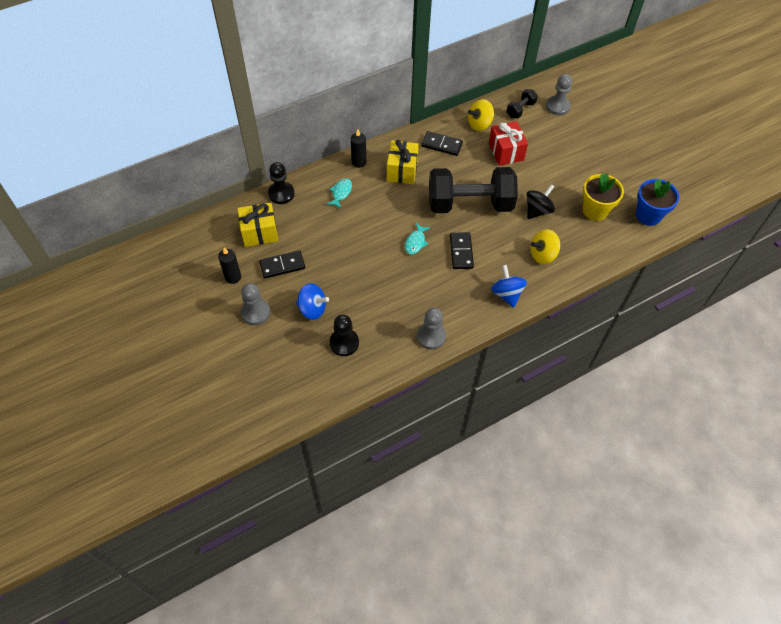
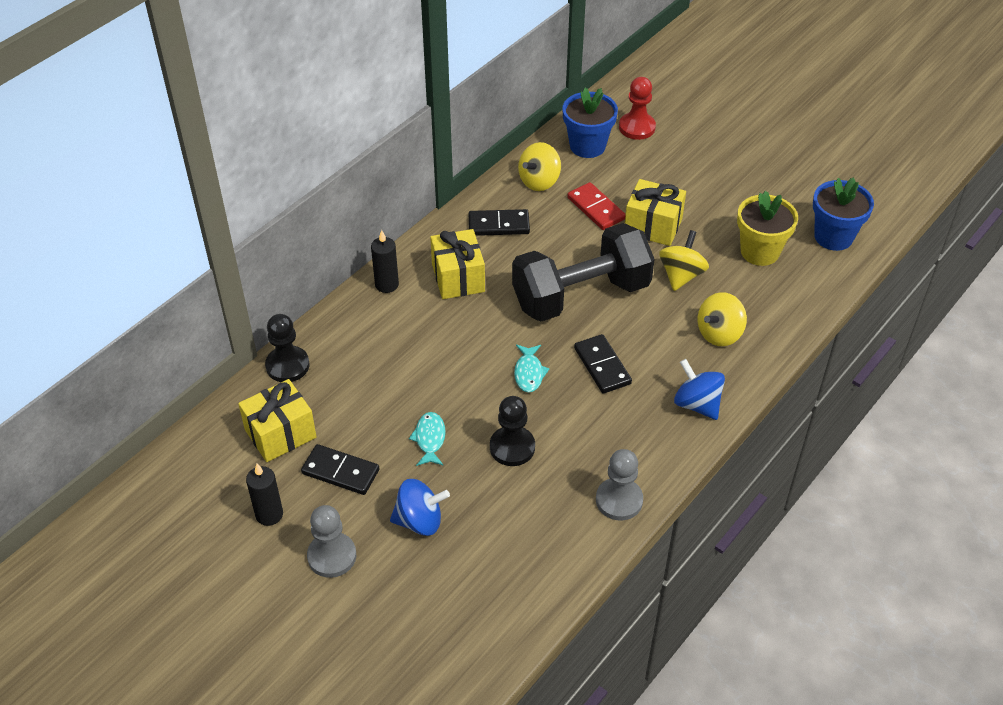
camera: 20 degrees left, 10 degrees down
(282, 265) = (340, 471): black domino -> black domino turned 60 degrees clockwise
(341, 193) = (381, 337): turquoise fish -> turquoise fish (430, 439)
(344, 343) = (493, 555): black pawn -> black pawn (512, 447)
(506, 152) = (596, 208): red gift -> red domino
(520, 110) = (587, 146): black dumbbell -> blue flower pot
(535, 174) = (653, 226): none -> yellow gift
(537, 210) = (681, 275): black spinning top -> yellow spinning top
(557, 106) = (637, 127): grey pawn -> red pawn

